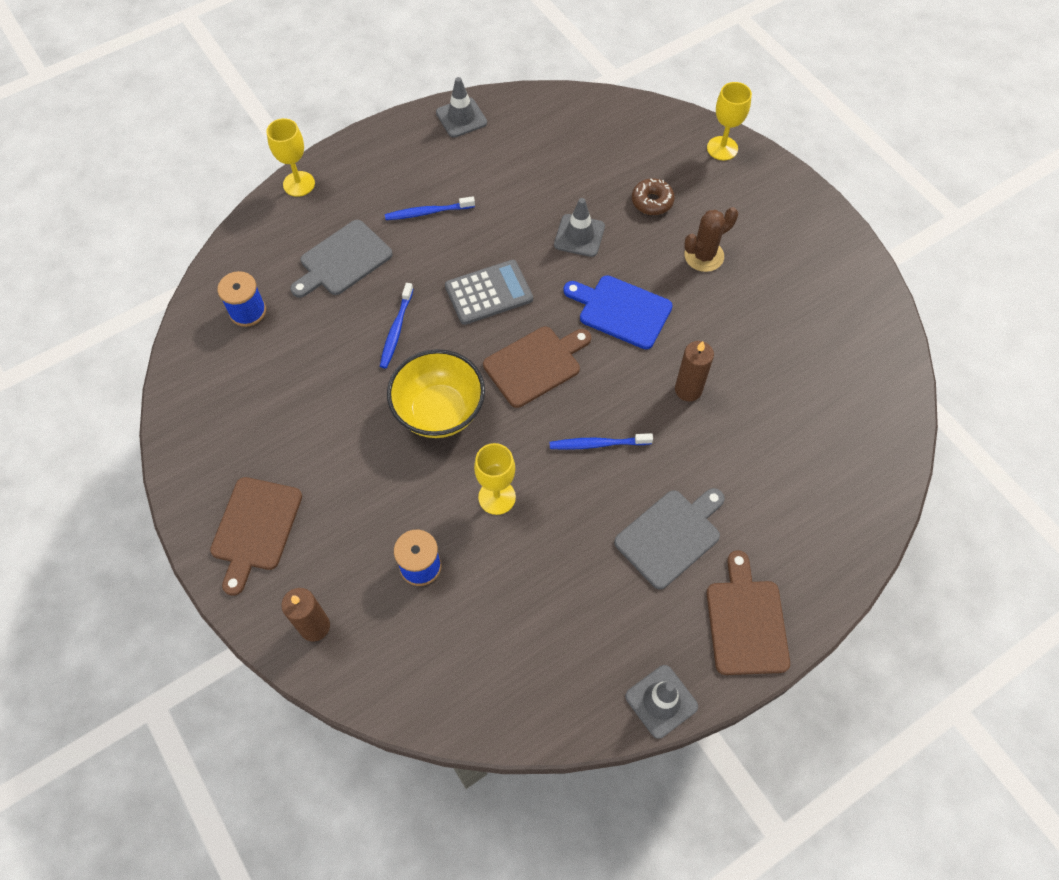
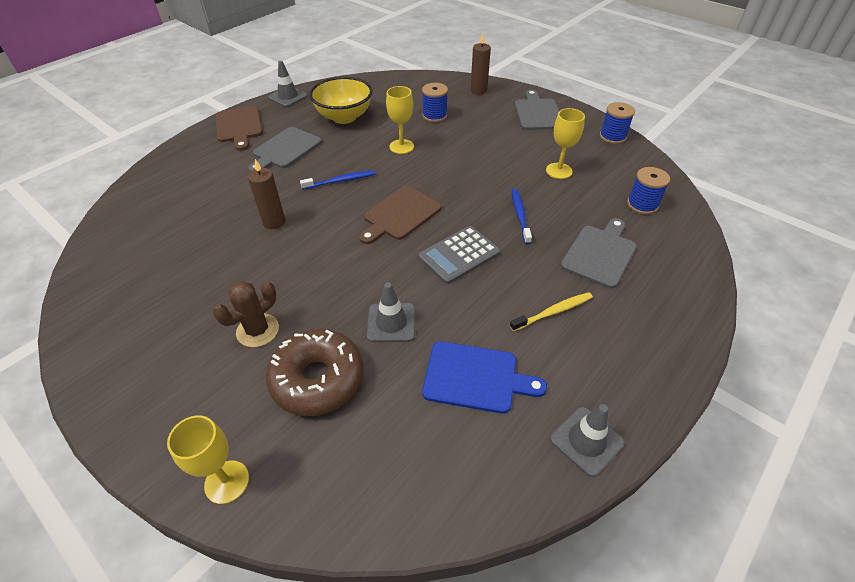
camera: 165 degrees right, 15 degrees down
(186, 440) = (612, 137): none -> blue spool
(255, 528) = (537, 113): brown cutting board -> grey cutting board
(299, 184) = (699, 311): yellow goblet -> yellow goblet (559, 171)
(427, 212) = (553, 312): blue toothbrush -> yellow toothbrush
(439, 411) = (459, 177): yellow bowl -> yellow bowl (344, 117)
(621, 311) = (336, 265): blue cutting board -> blue cutting board (475, 377)
(652, 201) = (318, 379): brown donut -> brown donut, size x1.88

